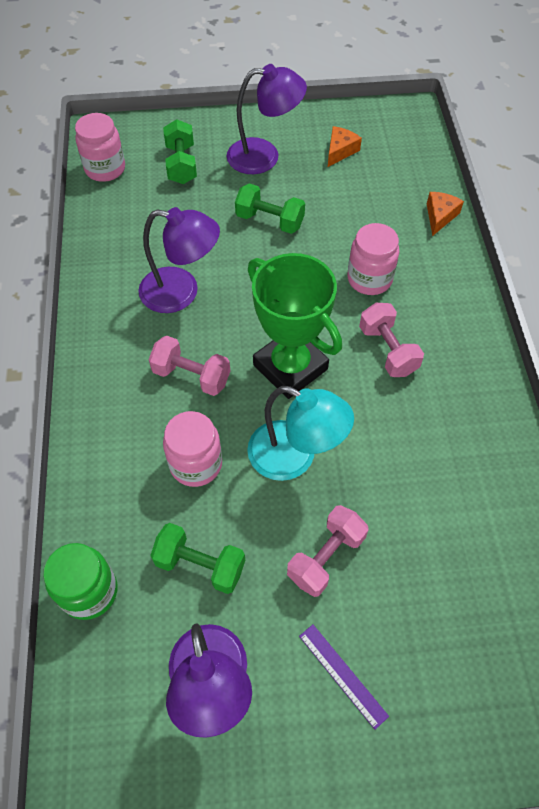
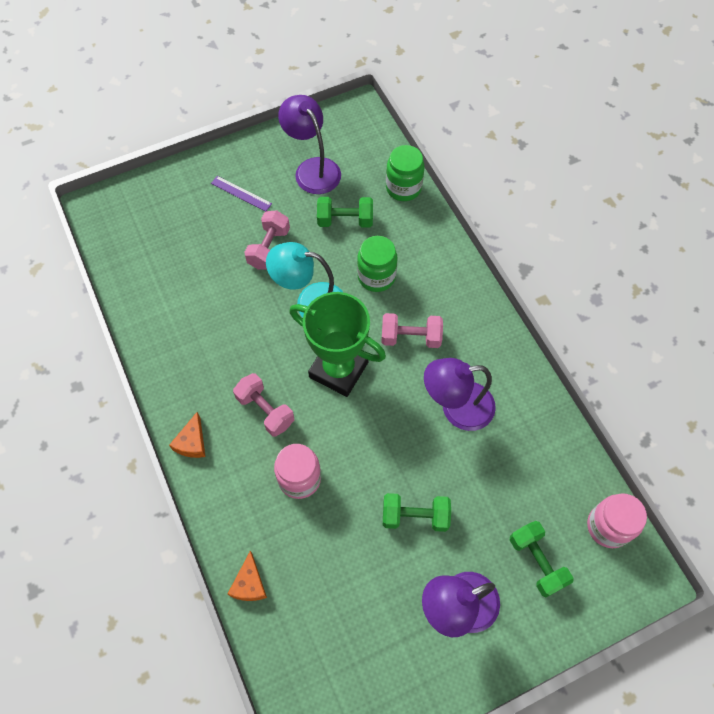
camera: 160 degrees right, 5 degrees up
(196, 464) = (376, 276): pink jar -> green jar
(340, 151) = (379, 647): orange cheese -> orange cheese (192, 442)

